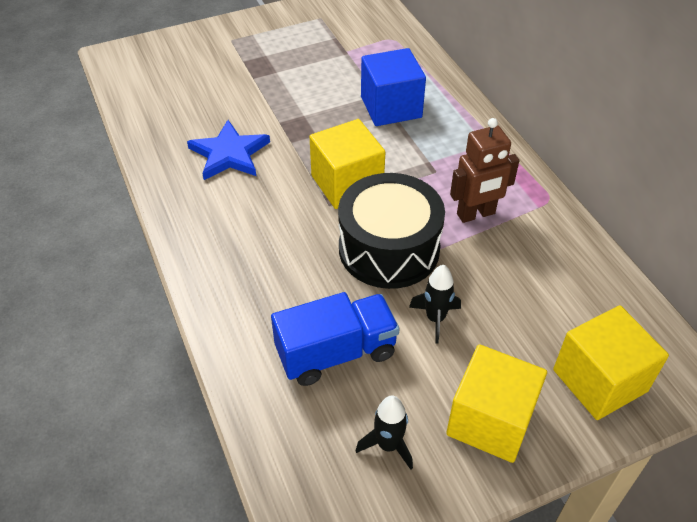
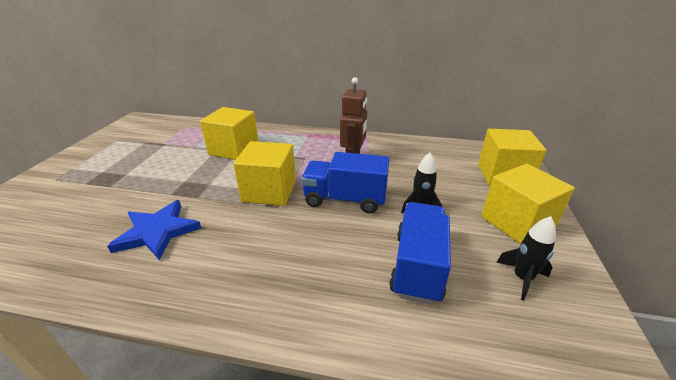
camera: 55 degrees left, 15 degrees down
(389, 248) = (345, 199): black drum -> blue truck
(391, 107) = (234, 149): blue cube -> yellow cube

